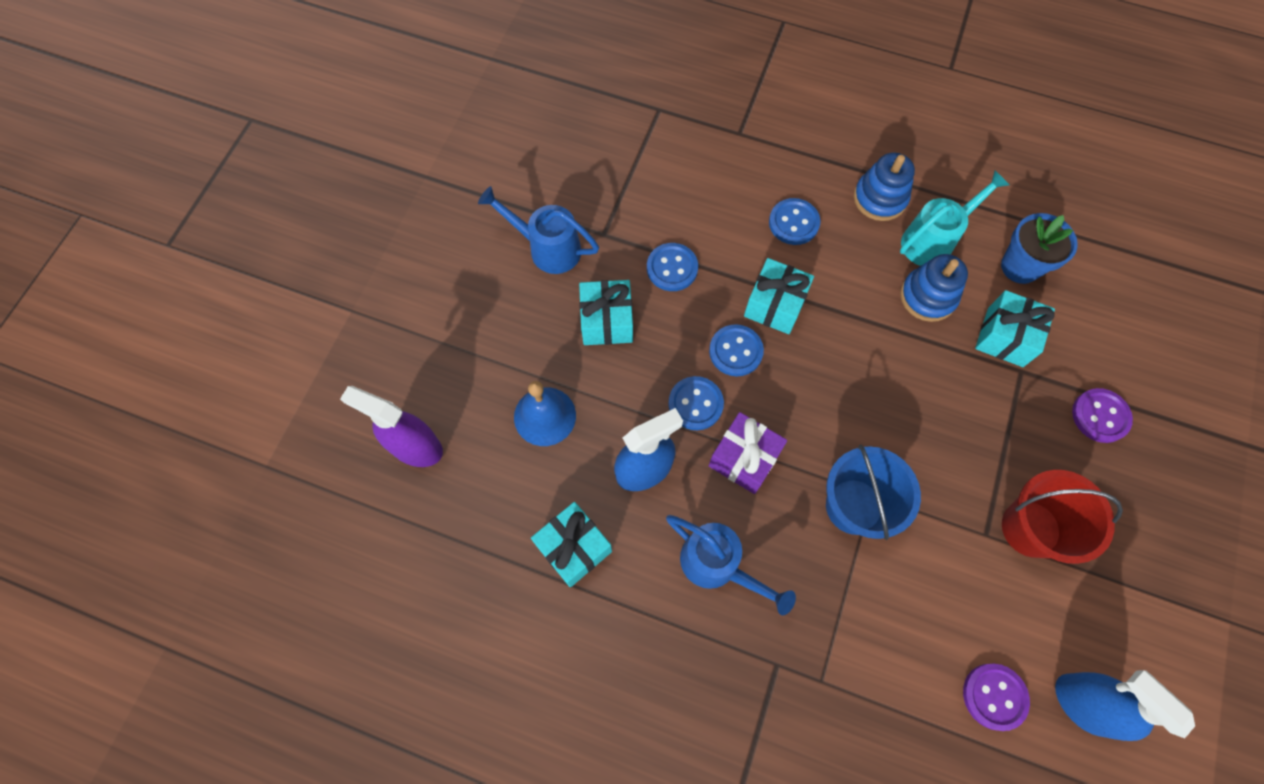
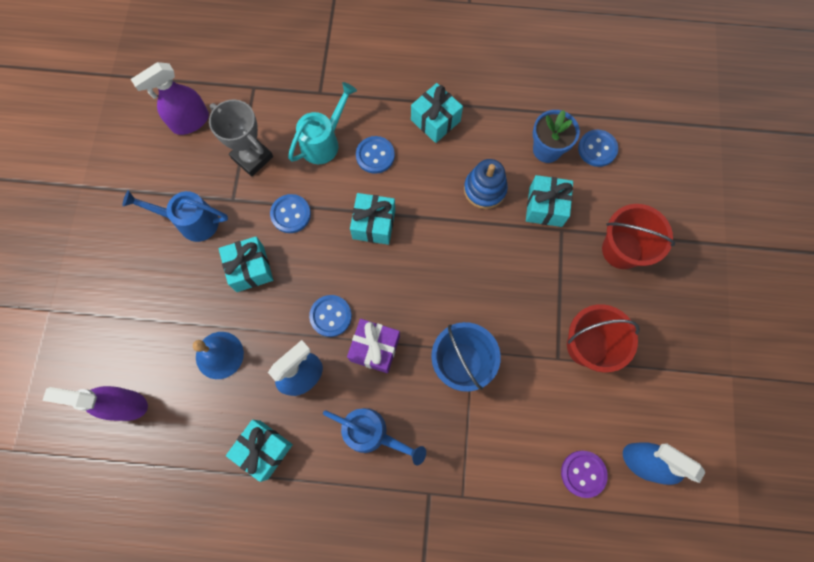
camera: 15 degrees left, 5 degrees up
(573, 132) = (190, 122): none -> purple spray bottle
(639, 190) = (252, 157): none -> grey trophy
(735, 351) = (352, 267): blue button -> blue button (597, 149)
(880, 198) = (435, 120): blue stacking toy -> turquoise gift
(933, 240) = (480, 144): turquoise watering can -> turquoise watering can (324, 142)
(1100, 416) = (622, 250): purple button -> red bucket

